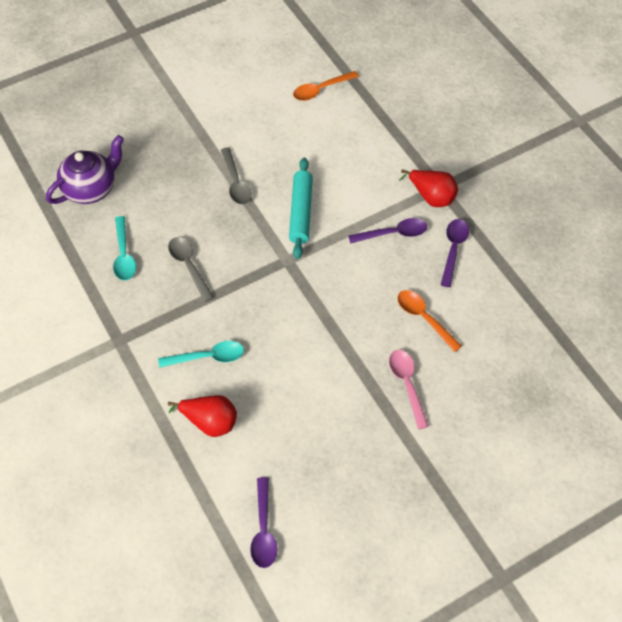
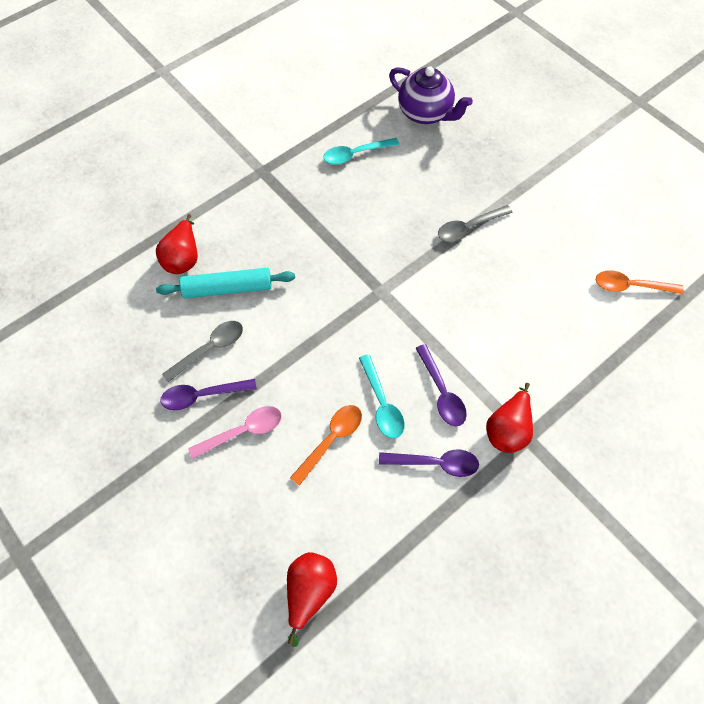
camera: 80 degrees right, 5 degrees up
(189, 266) = (354, 208): grey spoon -> grey spoon (210, 349)
(208, 357) = (253, 243): turquoise spoon -> turquoise spoon (382, 403)
(263, 530) = (75, 321): purple spoon -> purple spoon (202, 395)
(301, 212) = (446, 294): turquoise rolling pin -> turquoise rolling pin (227, 288)
(321, 90) = (631, 286): orange spoon -> orange spoon turned 45 degrees counterclockwise
(547, 350) = (309, 591): none -> red pear

